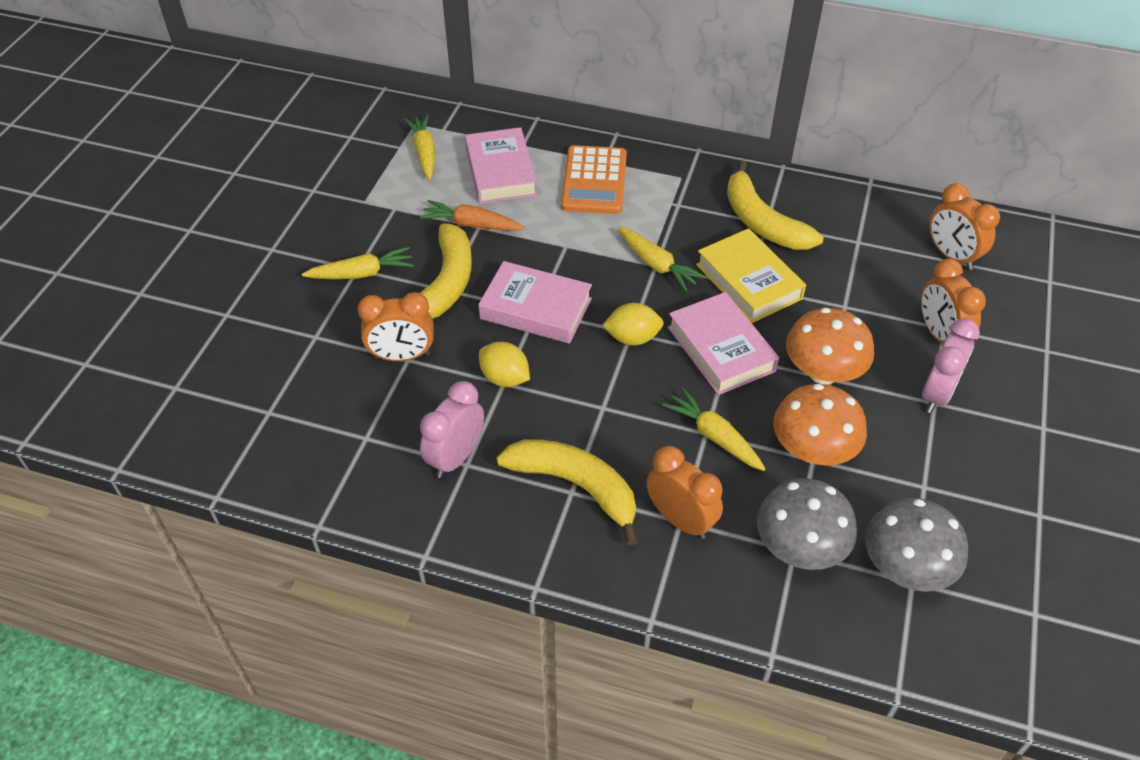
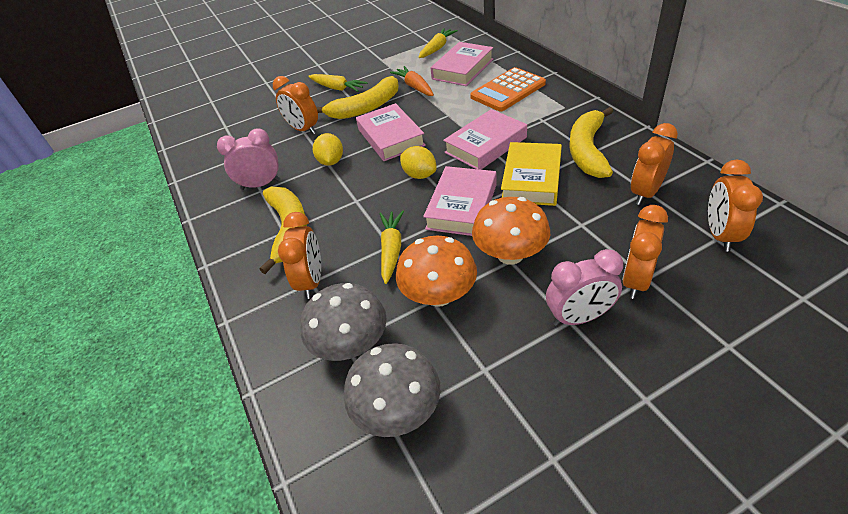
camera: 50 degrees right, 5 degrees down
(656, 265) = (485, 145): yellow carrot -> pink book
(858, 244) = (645, 192): none -> orange clock

